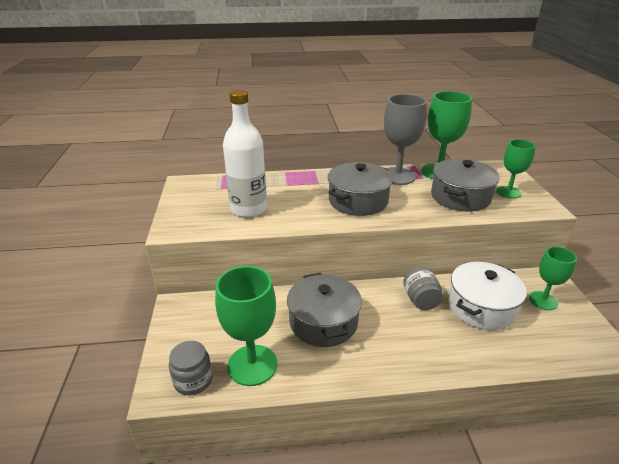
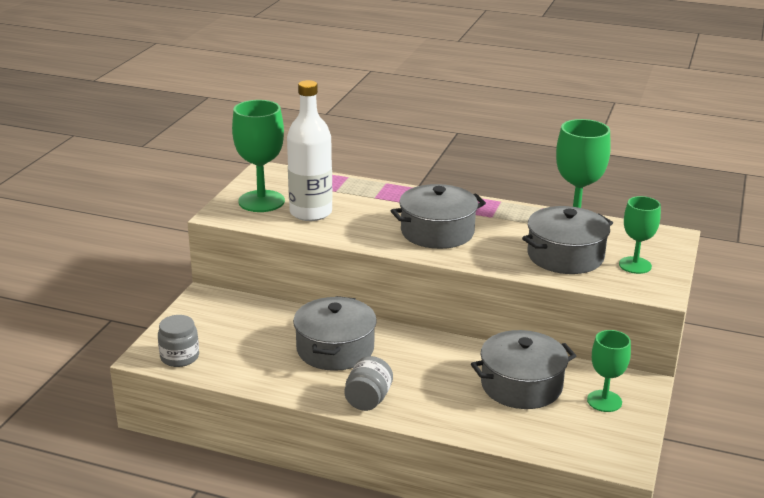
camera: 25 degrees right, 5 degrees down
(252, 365) = (239, 362): green goblet -> green goblet (261, 201)
(397, 176) = (516, 216): grey goblet -> none
(421, 300) = (458, 360): grey jar -> grey jar (368, 400)
(481, 307) = (521, 385): white pot -> grey pot

